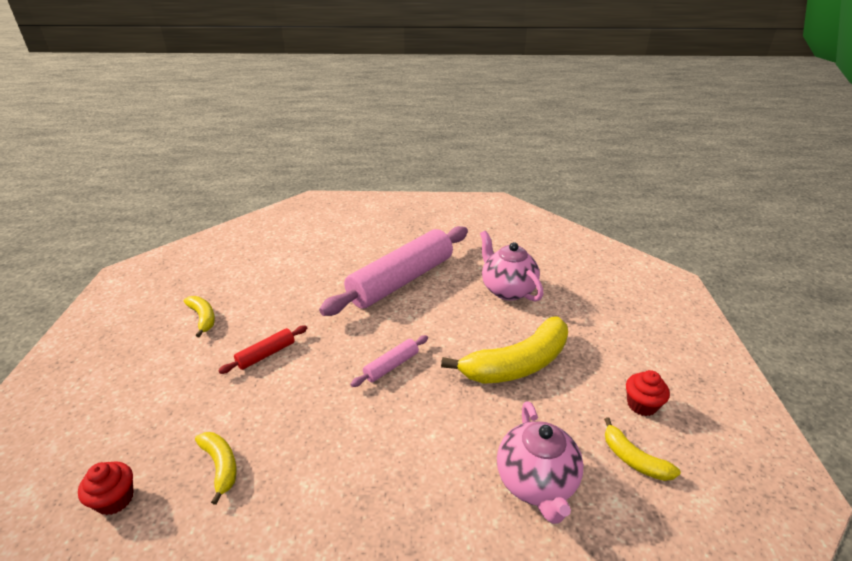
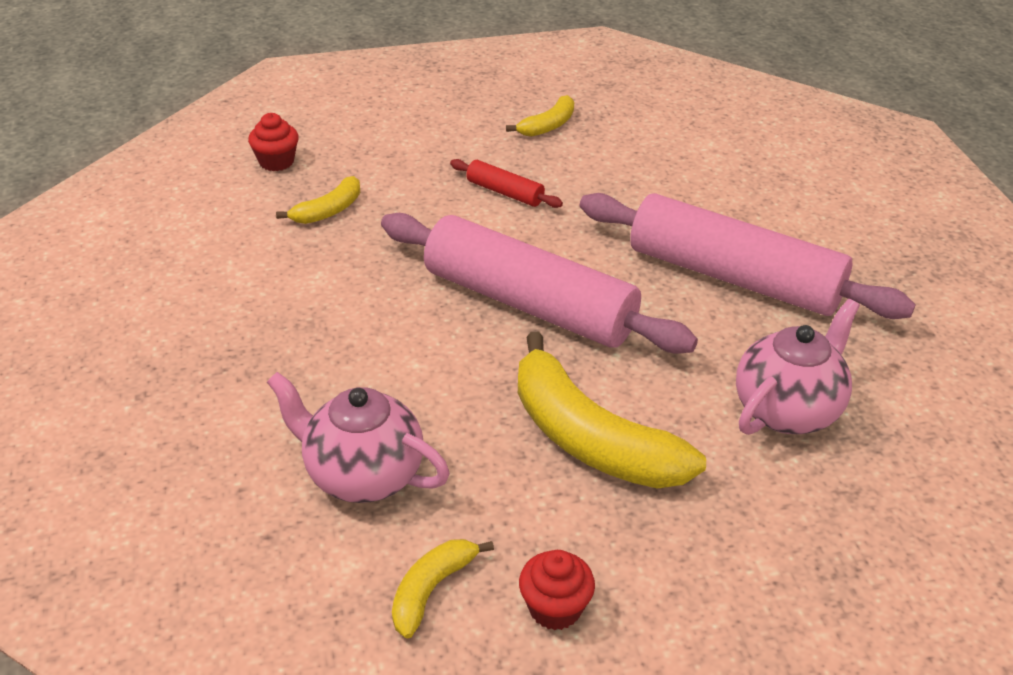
camera: 75 degrees right, 5 degrees up
(391, 366) = (529, 304): pink rolling pin -> pink rolling pin, size x2.40
(536, 483) = (362, 475): pink teapot -> pink teapot turned 45 degrees clockwise

